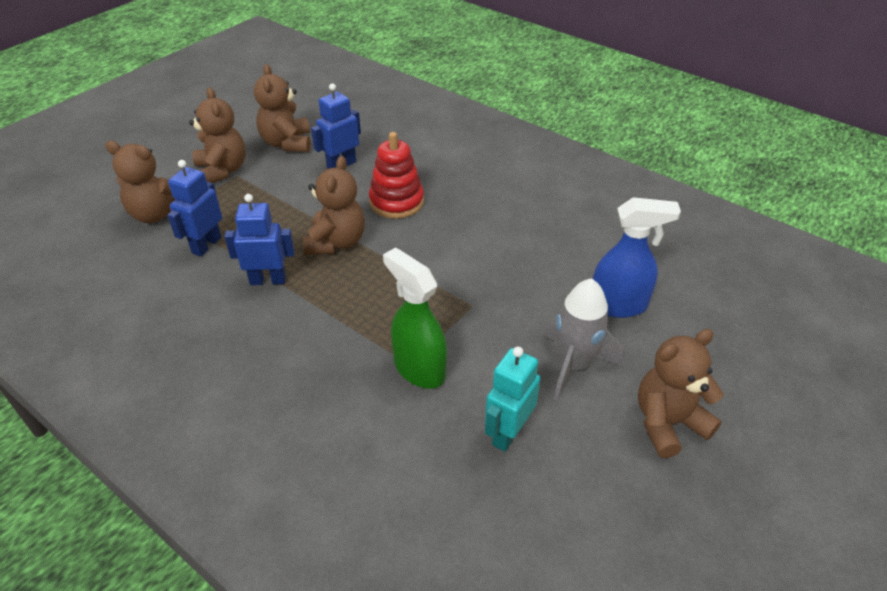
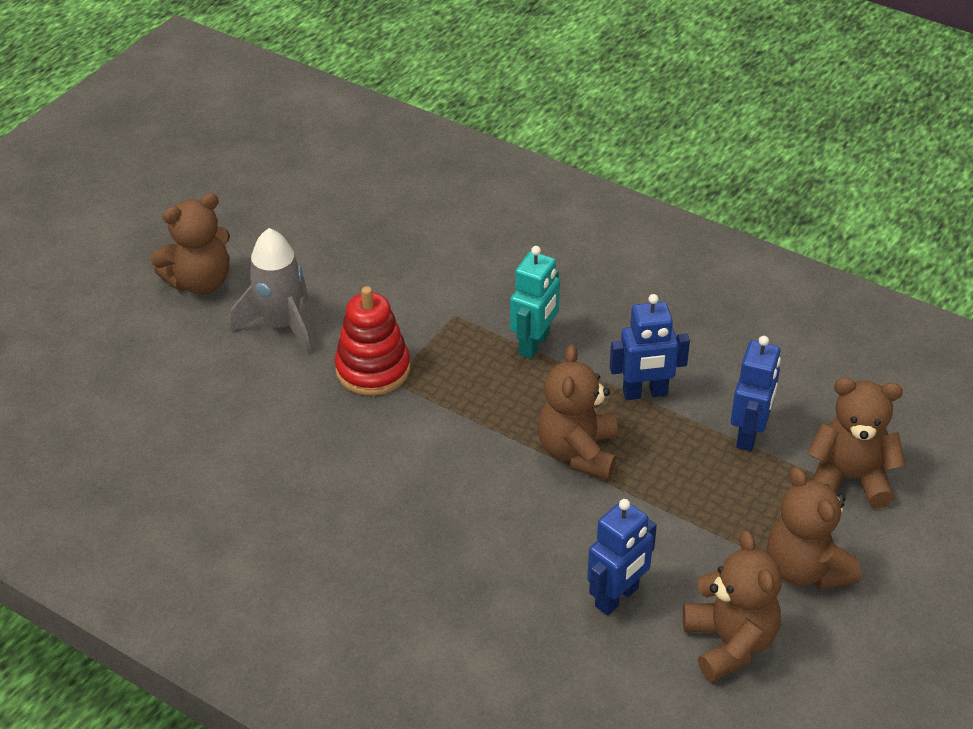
camera: 175 degrees right, 0 degrees up
(396, 202) = (510, 527): red stacking toy -> red stacking toy (373, 369)
(419, 368) = (444, 310): green spray bottle -> none
(508, 433) = (353, 264): turquoise robot -> turquoise robot (534, 344)
(618, 305) = (216, 393): blue spray bottle -> none

